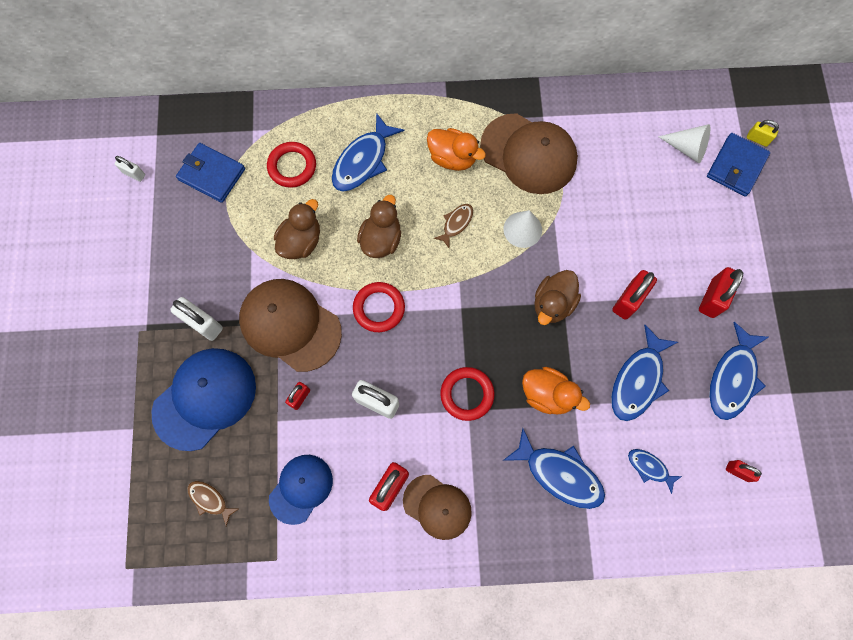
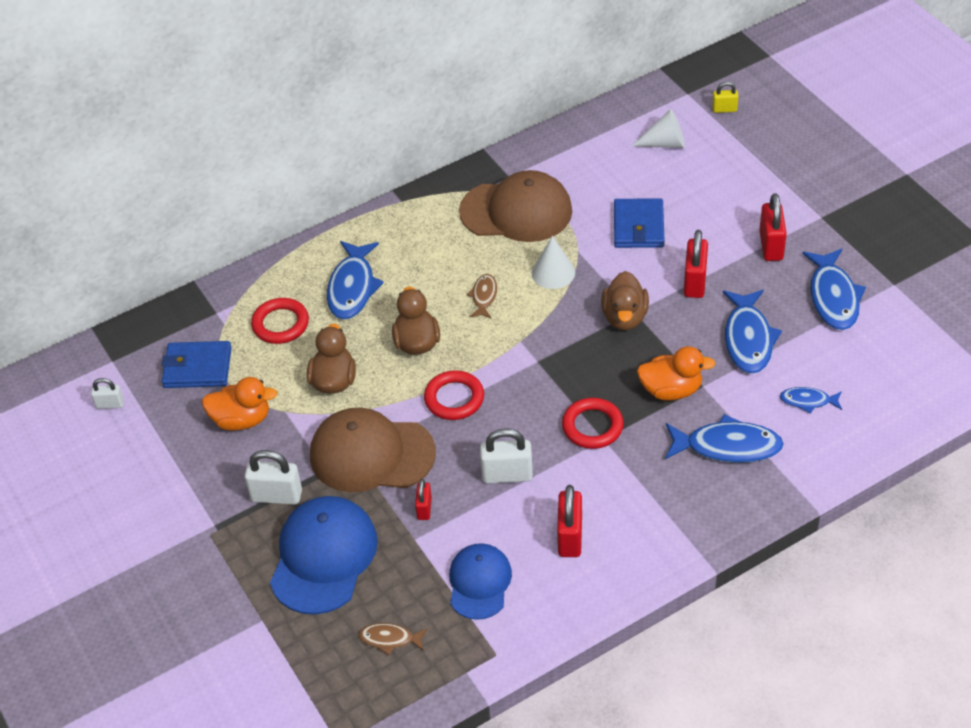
camera: 25 degrees left, 25 degrees down
(437, 507) = (628, 530): brown cap -> none
(452, 158) = (443, 246): orange duck -> orange duck (241, 420)
(736, 166) = (720, 138): blue wallet -> blue wallet (638, 226)
(738, 471) = (890, 365): red padlock -> none

